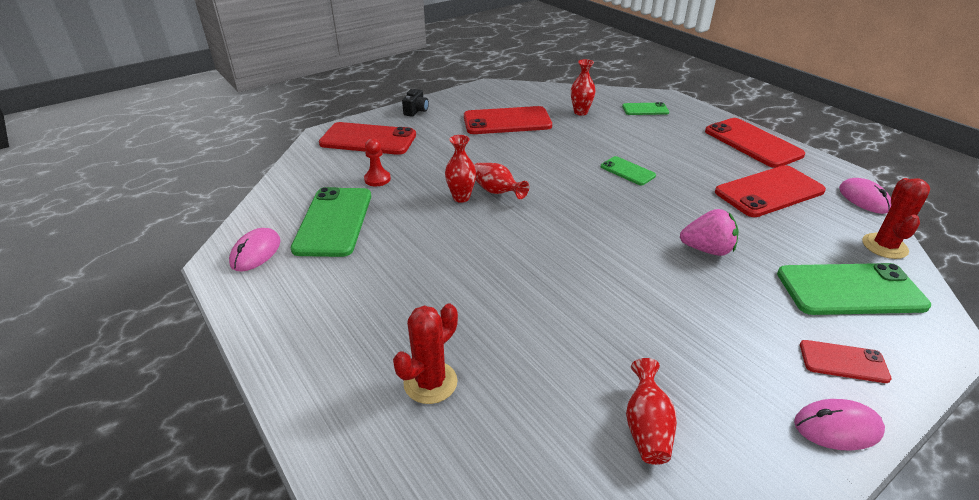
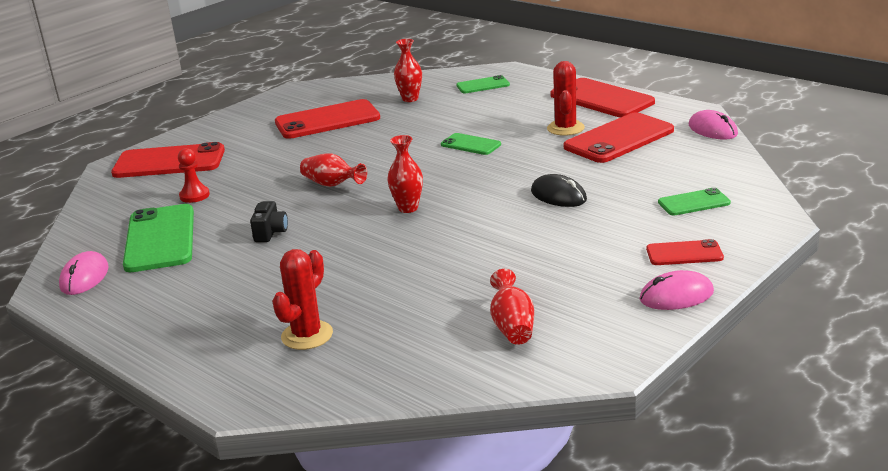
camera: 10 degrees left, 10 degrees down
(416, 111) = (216, 126): black camera -> black camera (270, 233)
(461, 197) = (295, 196): red vase -> red vase (408, 208)
(707, 250) = (558, 196): pink strawberry -> black mouse
(850, 290) = (694, 203): green phone -> green phone, size x0.53
(884, 246) = (728, 164): red cactus -> red cactus (565, 128)

